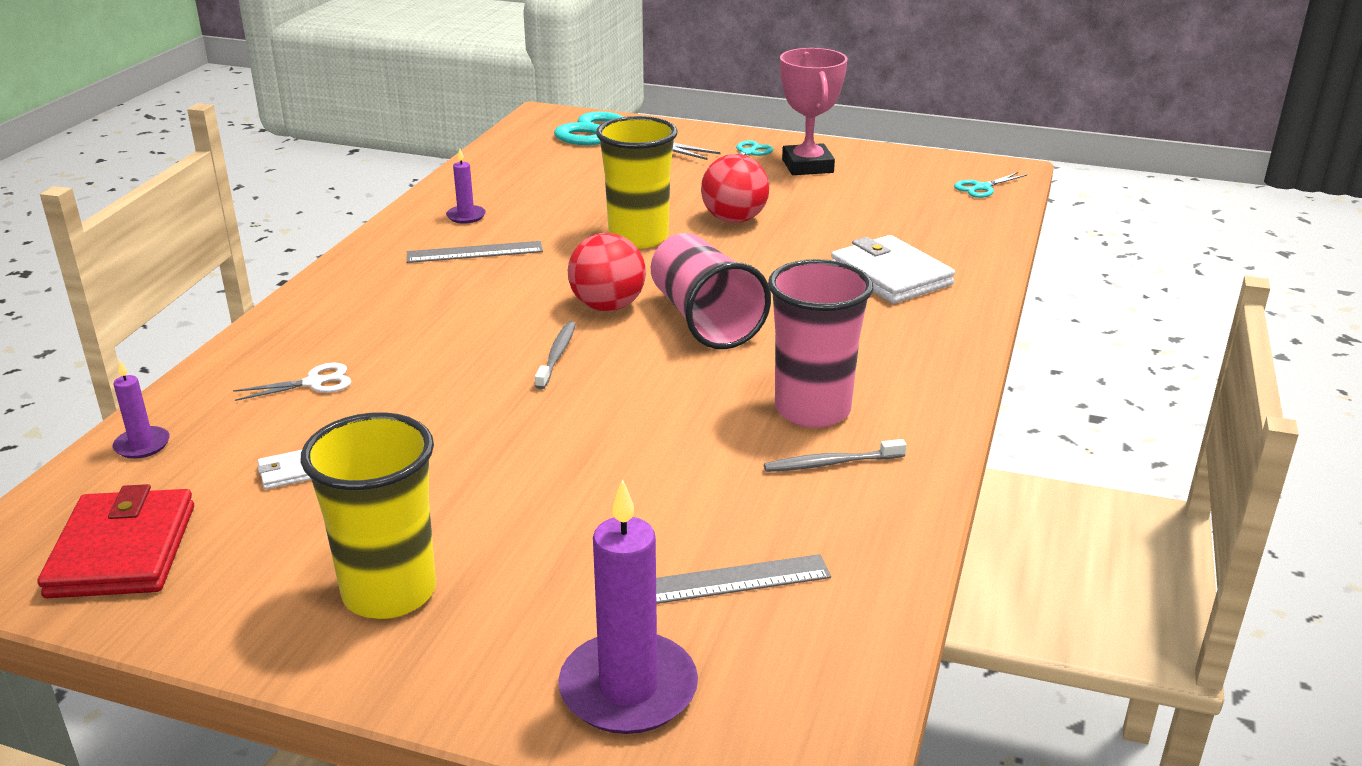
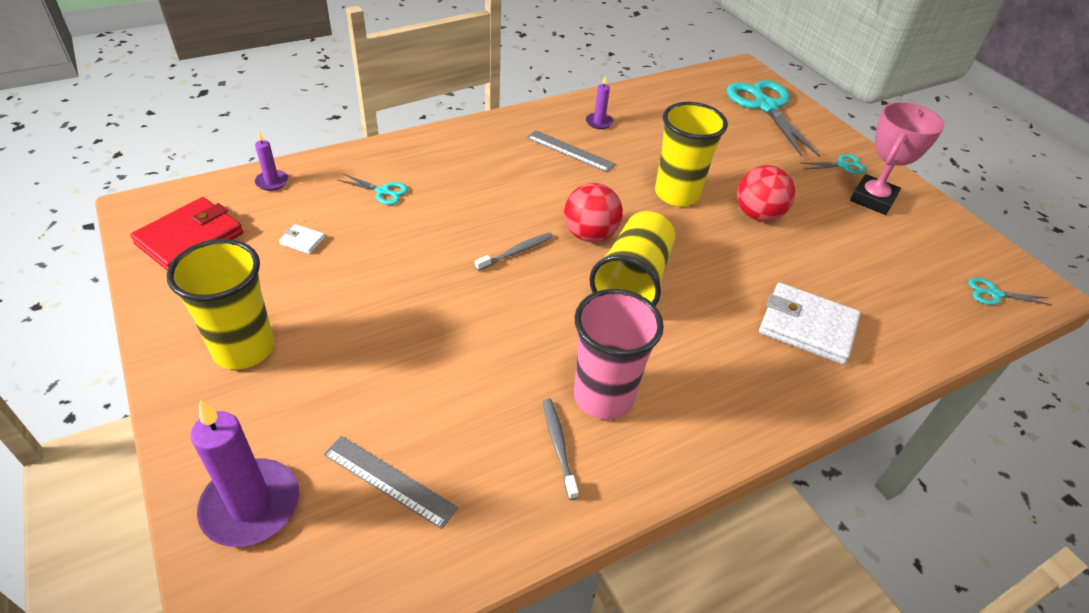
camera: 40 degrees right, 15 degrees up
(314, 383) = (383, 191): white scissors -> turquoise scissors
(704, 320) = (632, 281): pink cup -> yellow cup
(831, 463) = (558, 446): grey toothbrush -> grey toothbrush turned 45 degrees clockwise
(890, 276) = (807, 327): white wallet -> white wallet turned 75 degrees counterclockwise

